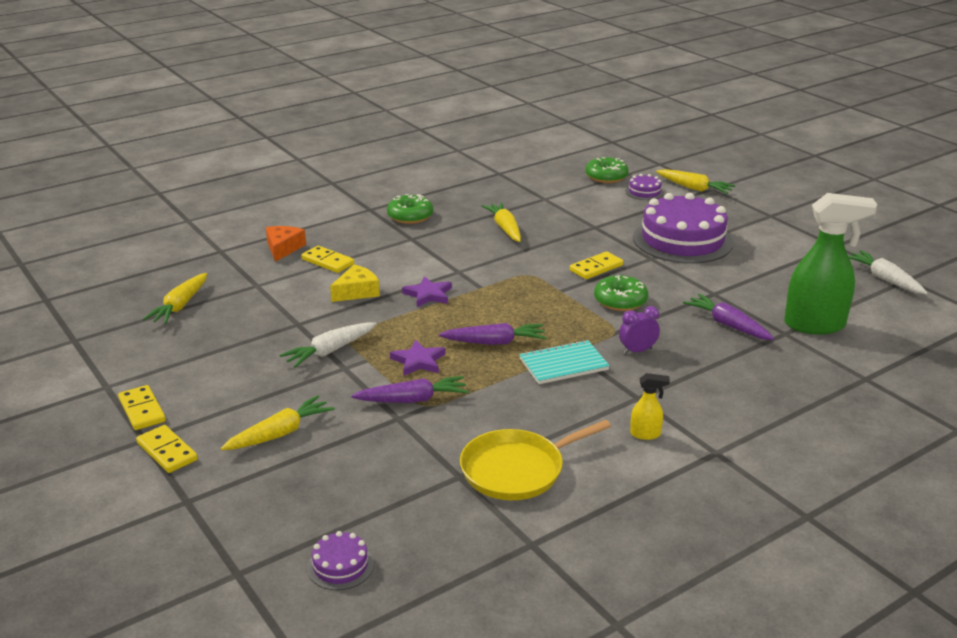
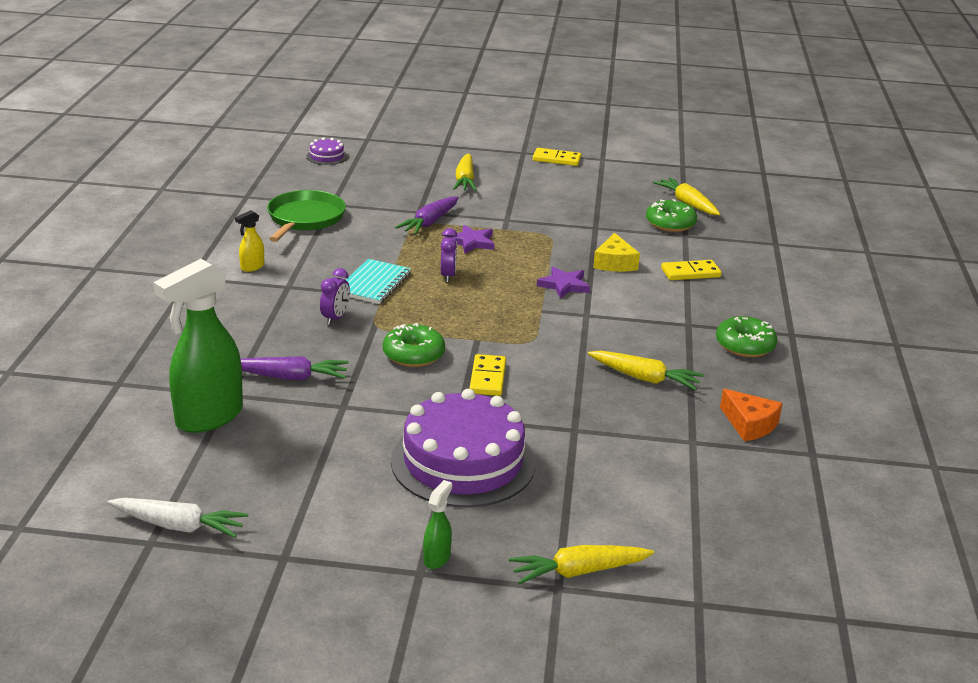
camera: 130 degrees right, 0 degrees up
(167, 451) = (500, 153): yellow domino -> none
(283, 248) = (746, 266): orange cheese -> orange cheese (749, 424)
(330, 351) = (537, 223): white carrot -> none
(494, 342) = (448, 276): purple carrot -> purple clock
(517, 469) = (305, 219): yellow pan -> green pan
(606, 177) = (706, 525): green donut -> green donut (670, 223)
(644, 192) = (620, 523): purple cake -> none
(755, 216) = (437, 558): none -> green spray bottle

